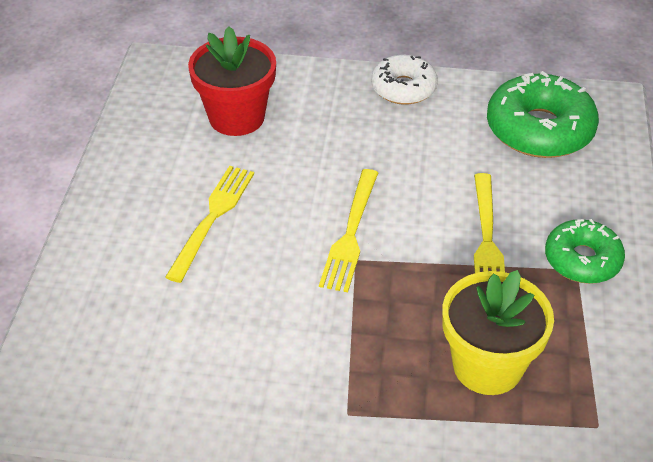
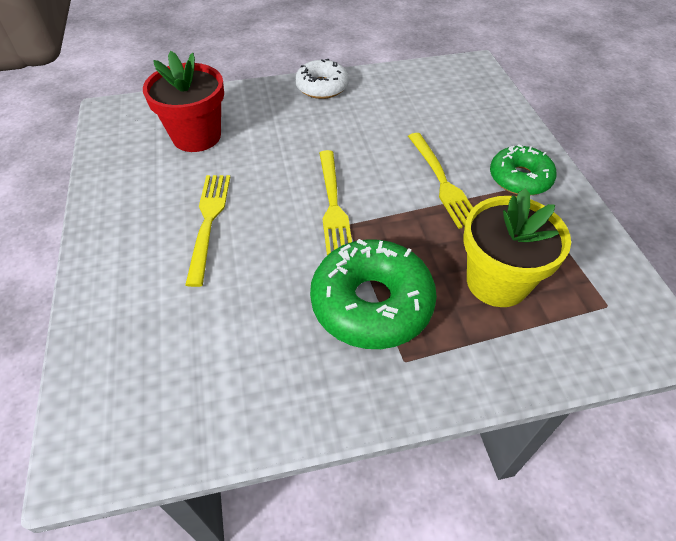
camera: 20 degrees left, 5 degrees up
(539, 129) = (436, 94): green donut -> green donut (371, 303)

